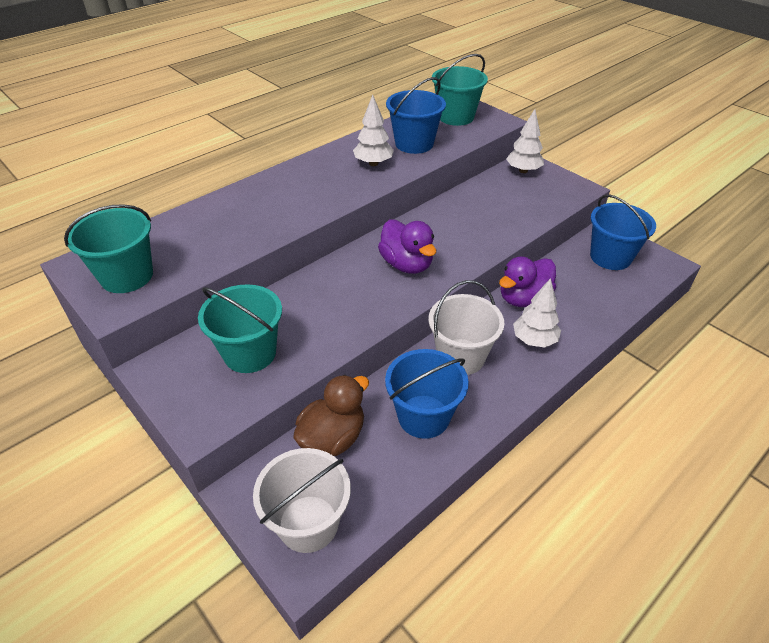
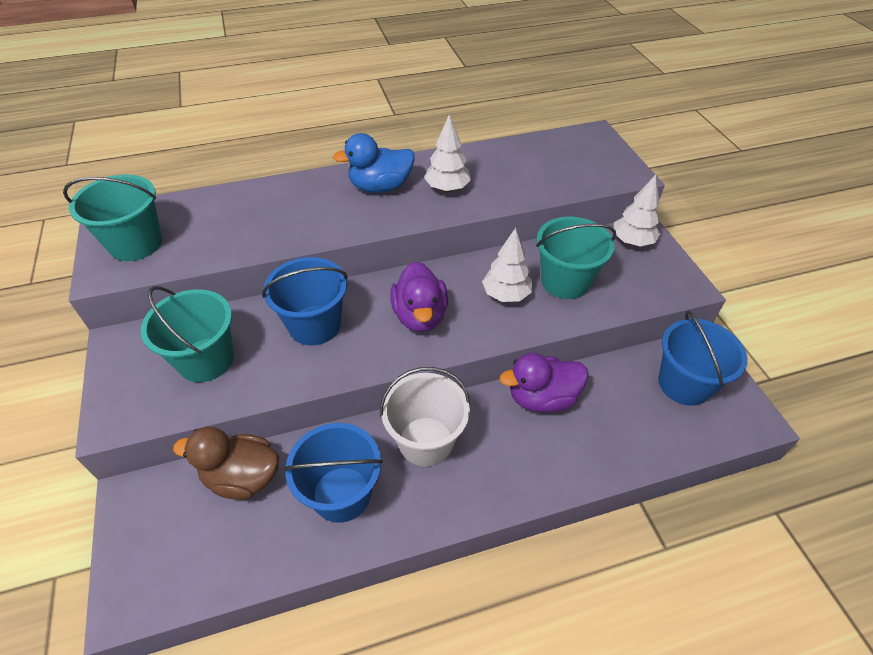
camera: 25 degrees right, 5 degrees up
(308, 523) = (161, 559): white bucket -> none
(317, 176) = (380, 187): none -> blue duck
(332, 437) = (242, 477): brown duck -> brown duck turned 150 degrees counterclockwise
(414, 144) = (508, 176): blue bucket -> blue bucket (315, 325)
(456, 117) = (580, 155): turquoise bucket -> turquoise bucket (565, 281)
(534, 340) = (518, 454): white tree -> white tree (506, 295)

